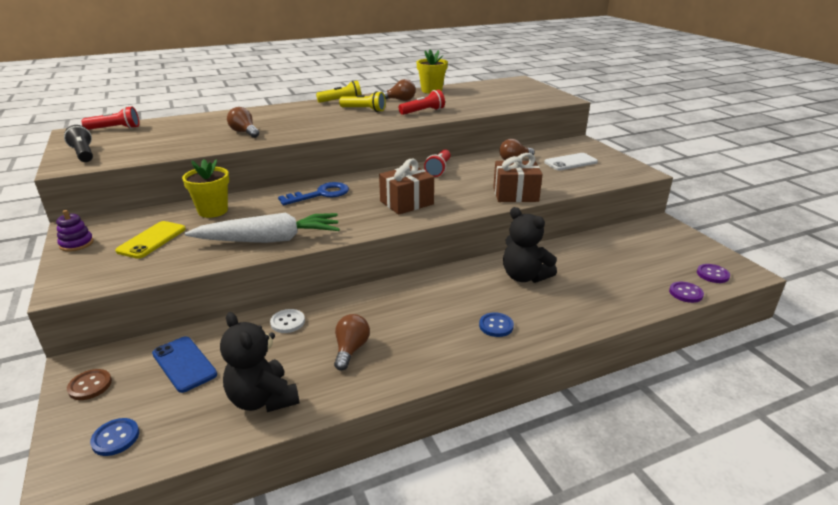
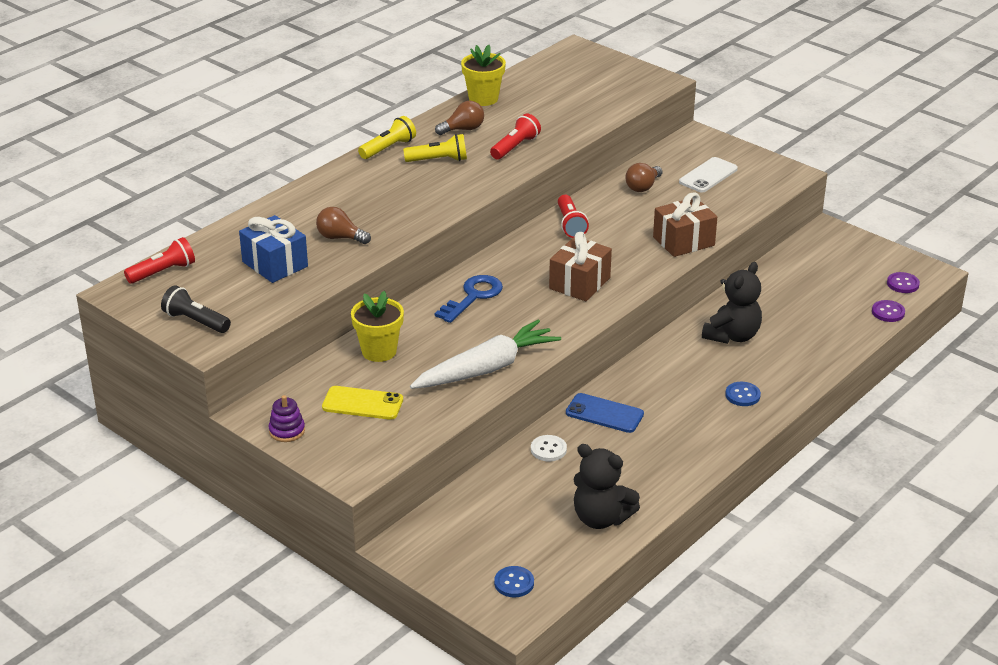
camera: 25 degrees left, 5 degrees up
(90, 386) = (435, 557): brown button -> none
(152, 240) = (362, 404): yellow phone -> yellow phone turned 75 degrees counterclockwise
(183, 137) = (275, 264): none -> blue gift
(184, 364) = (497, 514): blue phone -> blue phone (604, 413)
(351, 349) = (633, 456): brown light bulb -> none
(524, 276) = (732, 336): black teddy bear -> black teddy bear turned 75 degrees counterclockwise

